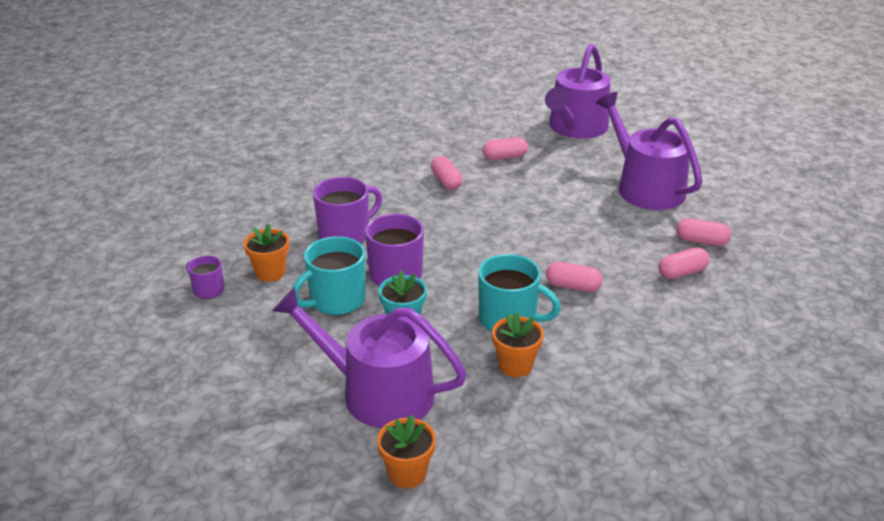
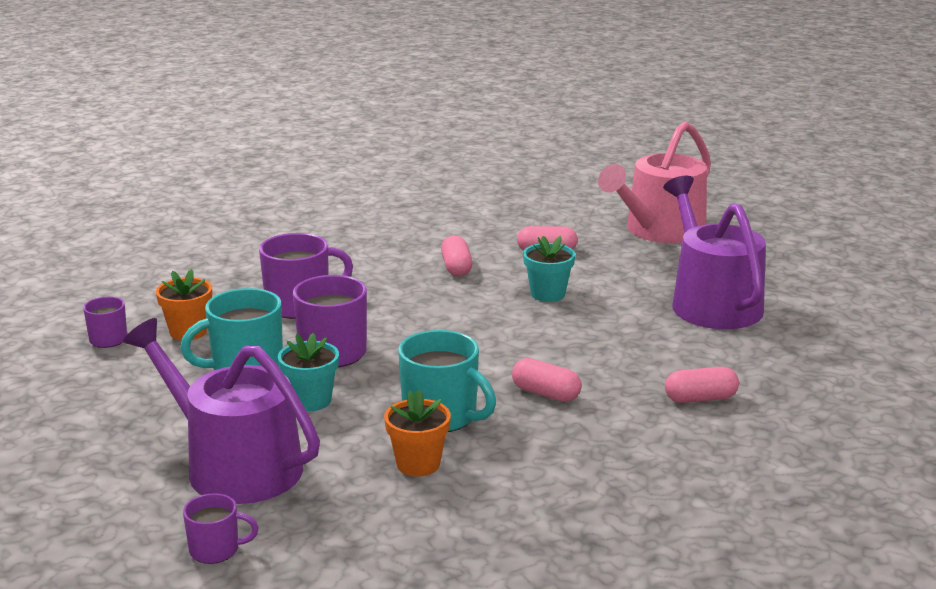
camera: 15 degrees right, 10 degrees down
(407, 473) = (216, 550): orange flower pot -> purple mug
(526, 196) = (547, 294): none -> turquoise flower pot
(575, 128) = (659, 231): purple watering can -> pink watering can
(701, 241) = (750, 369): pink capsule -> none

